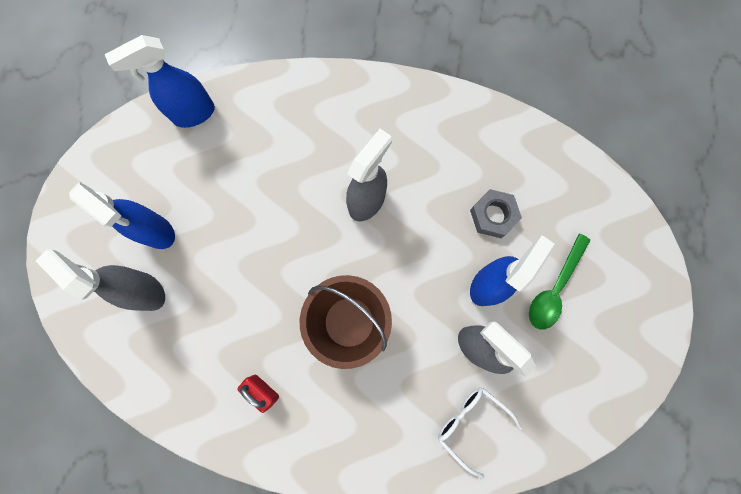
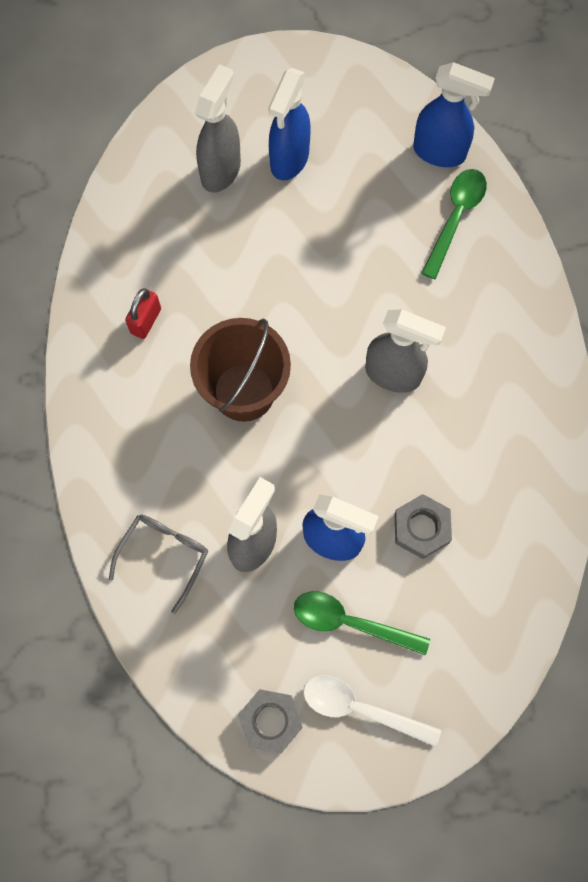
camera: 75 degrees right, 5 degrees down
(193, 114) = (440, 152): blue spray bottle -> blue spray bottle turned 150 degrees clockwise
(252, 119) = (456, 217): none -> green spoon
(471, 423) = (164, 555): white glasses -> grey glasses
(618, 370) = (270, 721): none -> grey nut
(619, 299) = (360, 708): none -> white spoon

